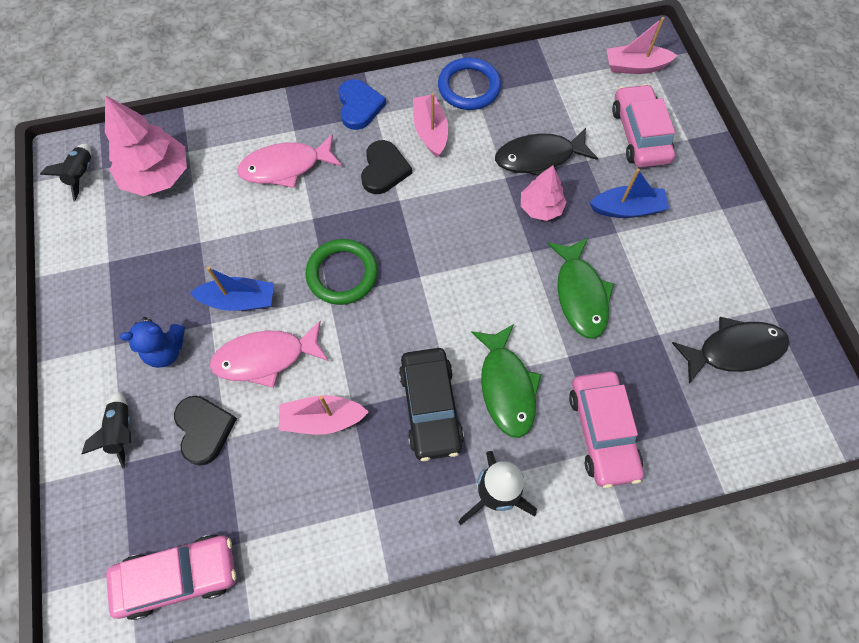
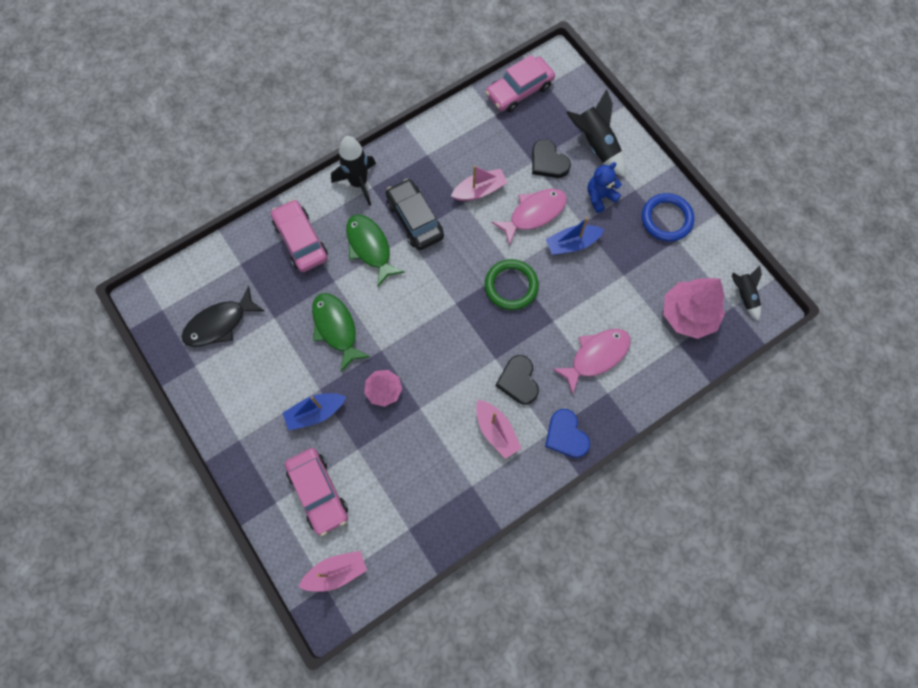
camera: 160 degrees right, 5 degrees up
(122, 431) = (596, 145): black rocket -> black rocket, size x1.65
(469, 87) = (480, 491): blue ring -> blue ring (666, 219)
(539, 158) = (398, 437): black fish -> none

